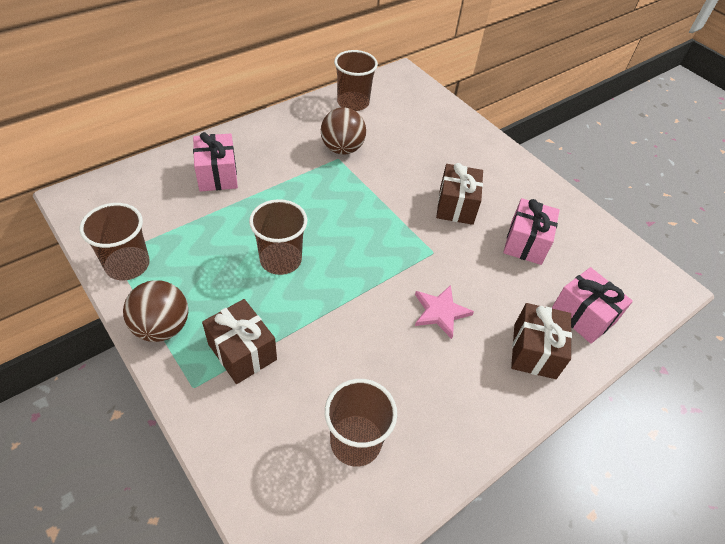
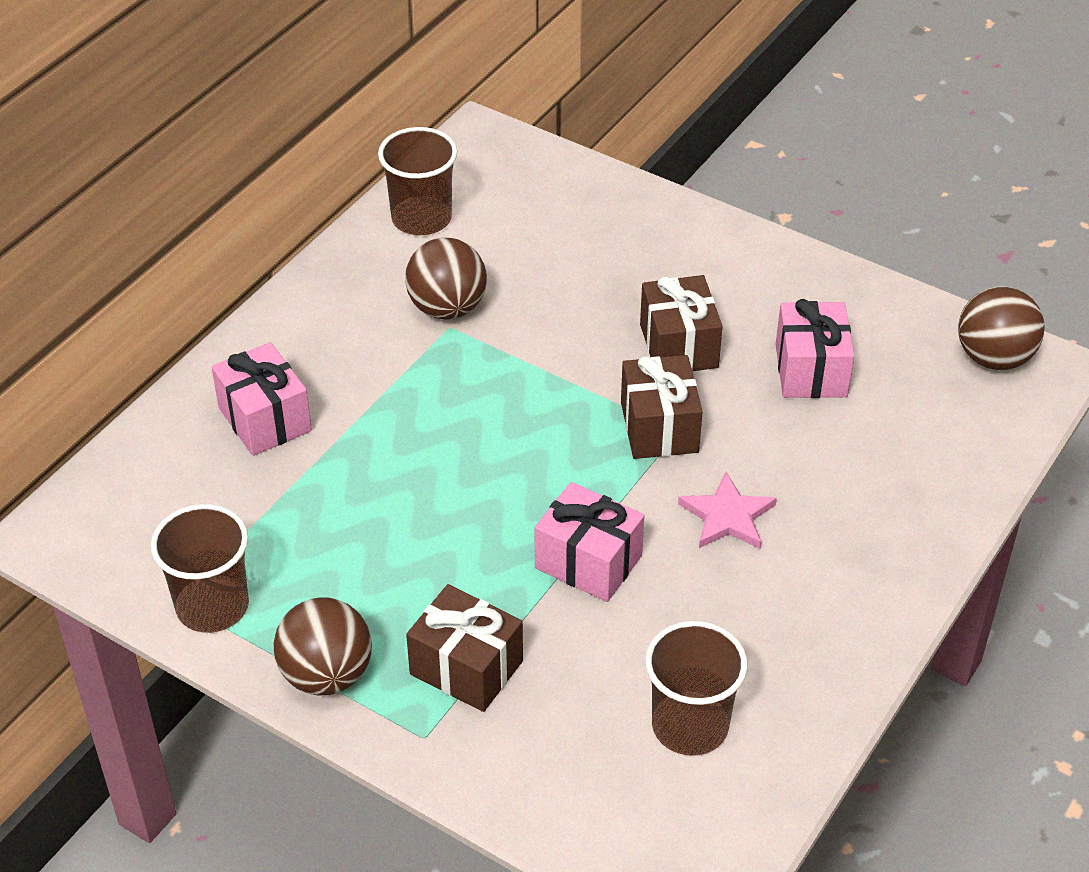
camera: 15 degrees left, 5 degrees down
(281, 260) = (448, 520): brown cup -> none
(534, 351) = (885, 526): brown gift -> brown gift (659, 427)
(583, 316) = (935, 453): pink gift -> pink gift (588, 562)
(639, 270) = (993, 358): none -> brown ball

